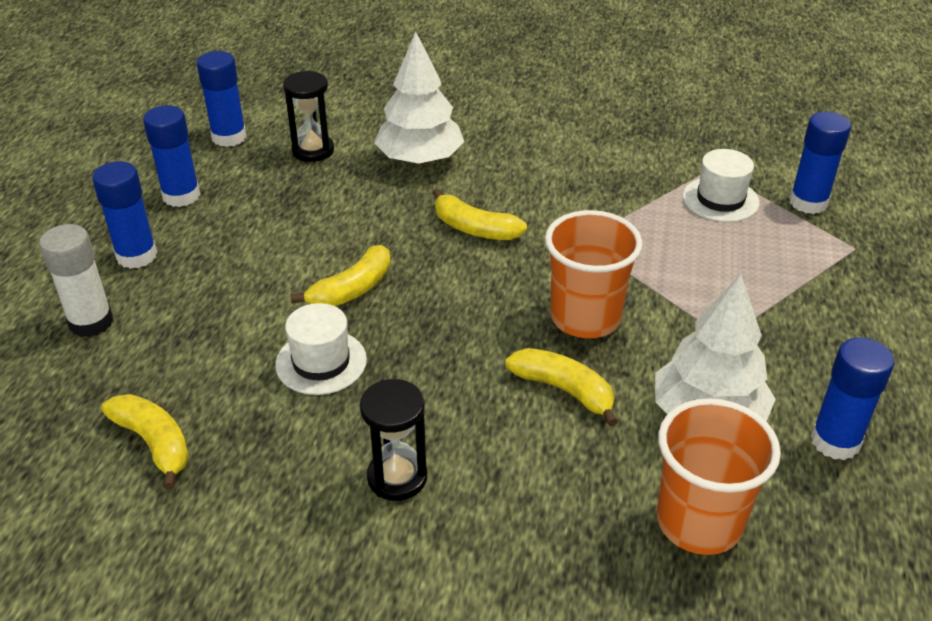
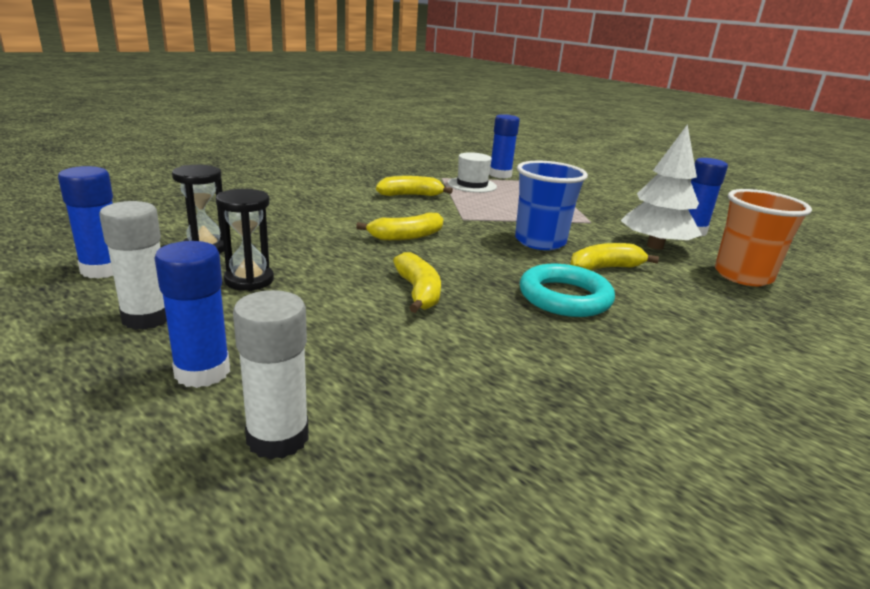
camera: 60 degrees left, 15 degrees down
(154, 443) = (538, 453): yellow banana -> yellow banana (410, 195)
(181, 196) = (147, 318): blue glue stick -> white glue stick
(321, 362) = (497, 331): white hat -> none
(397, 477) = (660, 345): black hourglass -> black hourglass (249, 280)
(420, 159) = (296, 224): white tree -> none
(443, 382) = (564, 297): none -> turquoise ring
(585, 318) = (540, 242): orange cup -> blue cup

